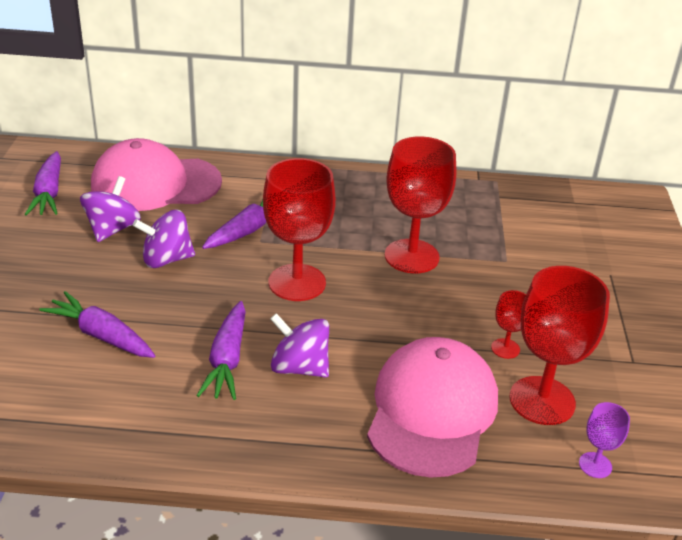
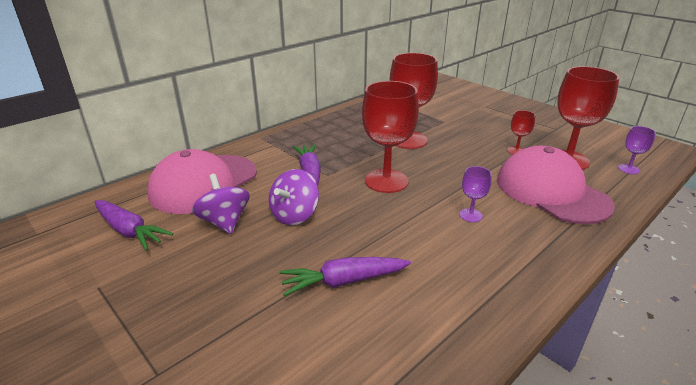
camera: 45 degrees left, 5 degrees down
(227, 359) = (434, 238): purple carrot -> none
(299, 367) = (470, 215): purple spinning top -> purple goblet

